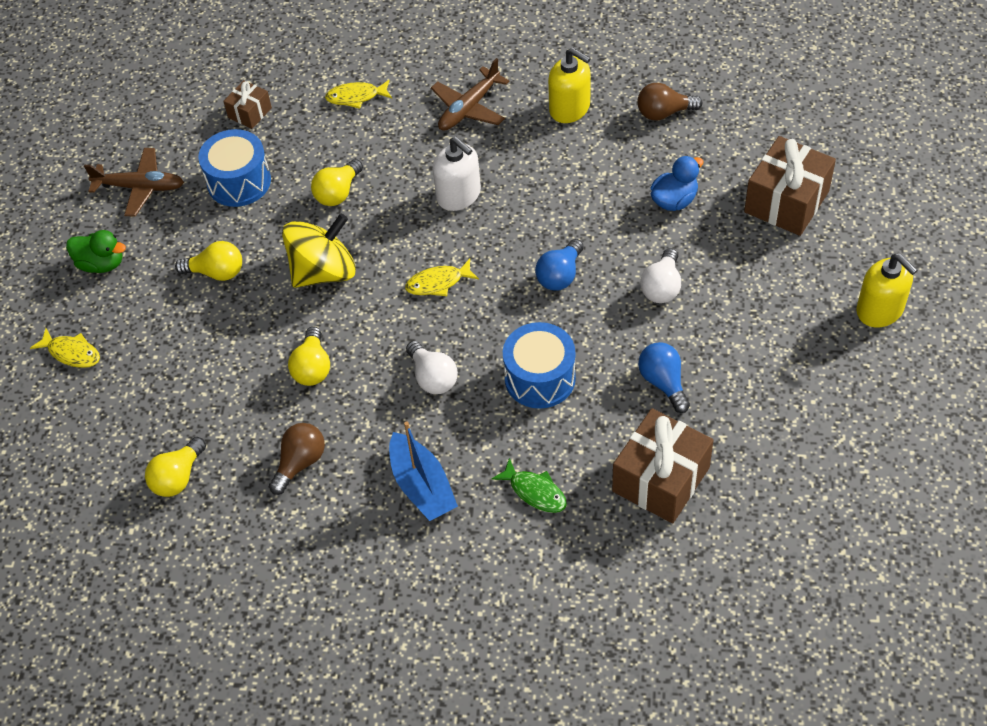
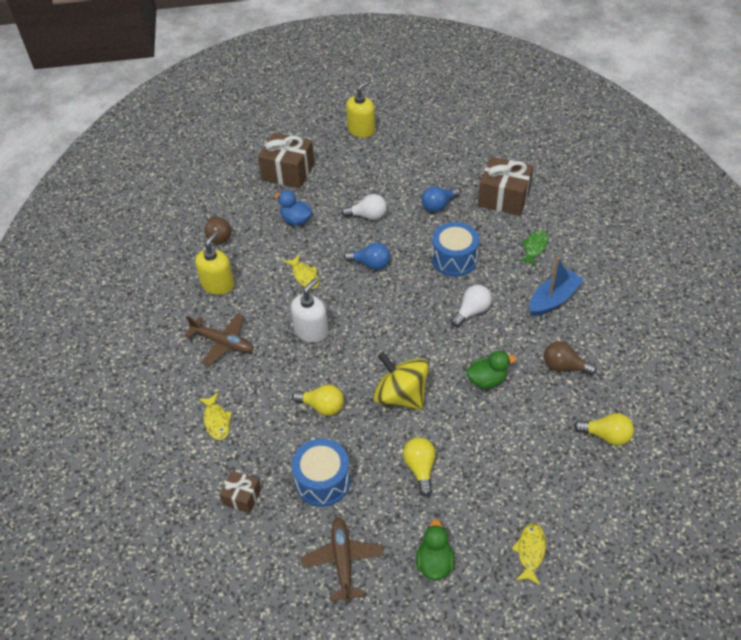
camera: 105 degrees left, 5 degrees down
(312, 368) = (487, 380): yellow light bulb -> green duck
(438, 283) = (393, 325): yellow fish -> yellow fish (304, 276)

